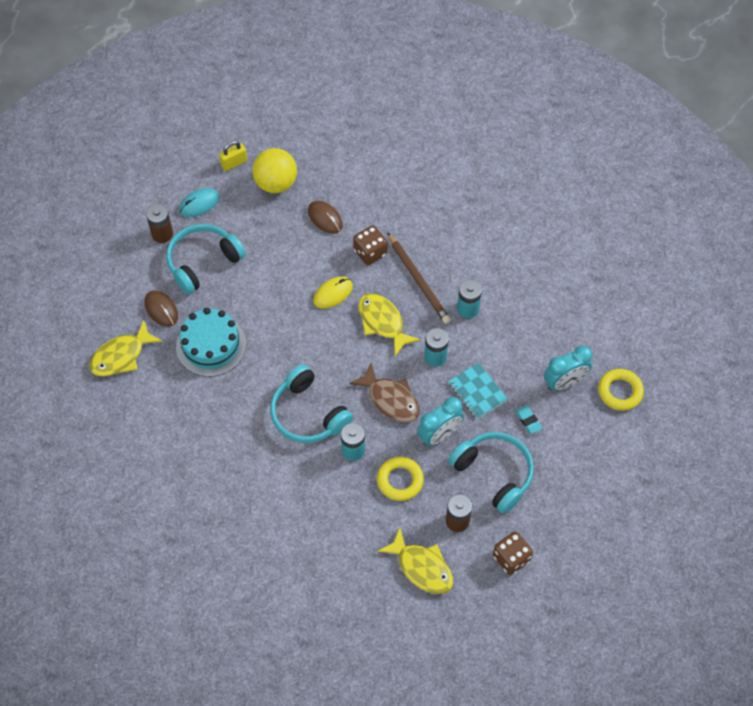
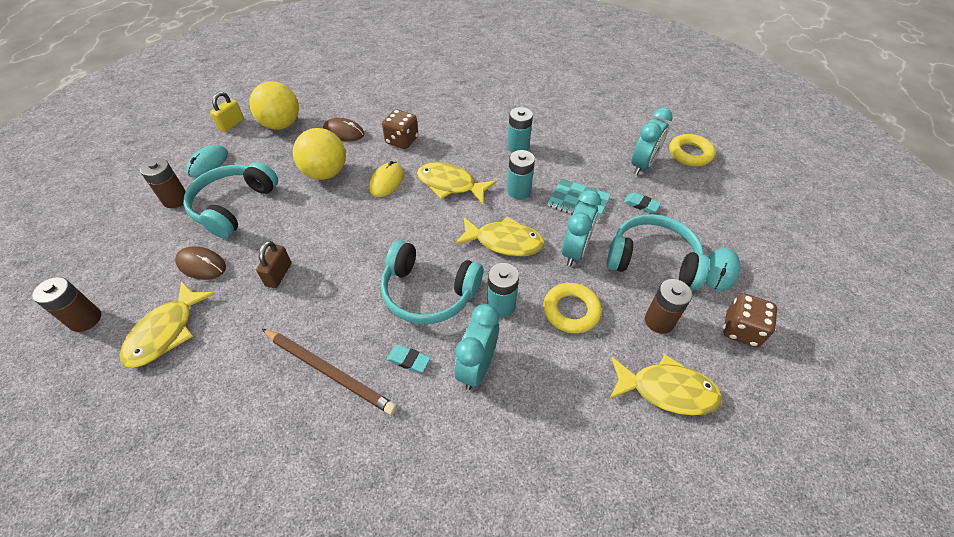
camera: 30 degrees left, 10 degrees down
(74, 319) = (85, 319): none -> brown battery
(211, 345) = (278, 274): turquoise cake -> brown padlock
(266, 458) = (408, 360): none -> turquoise eraser
(287, 260) = (325, 173): none -> yellow ball
(307, 486) = (477, 367): none -> turquoise clock
(390, 399) = (504, 242): brown fish -> yellow fish
(418, 280) = (459, 144): brown pencil -> brown pencil (328, 371)
(539, 509) = (720, 271): none -> turquoise mouse

